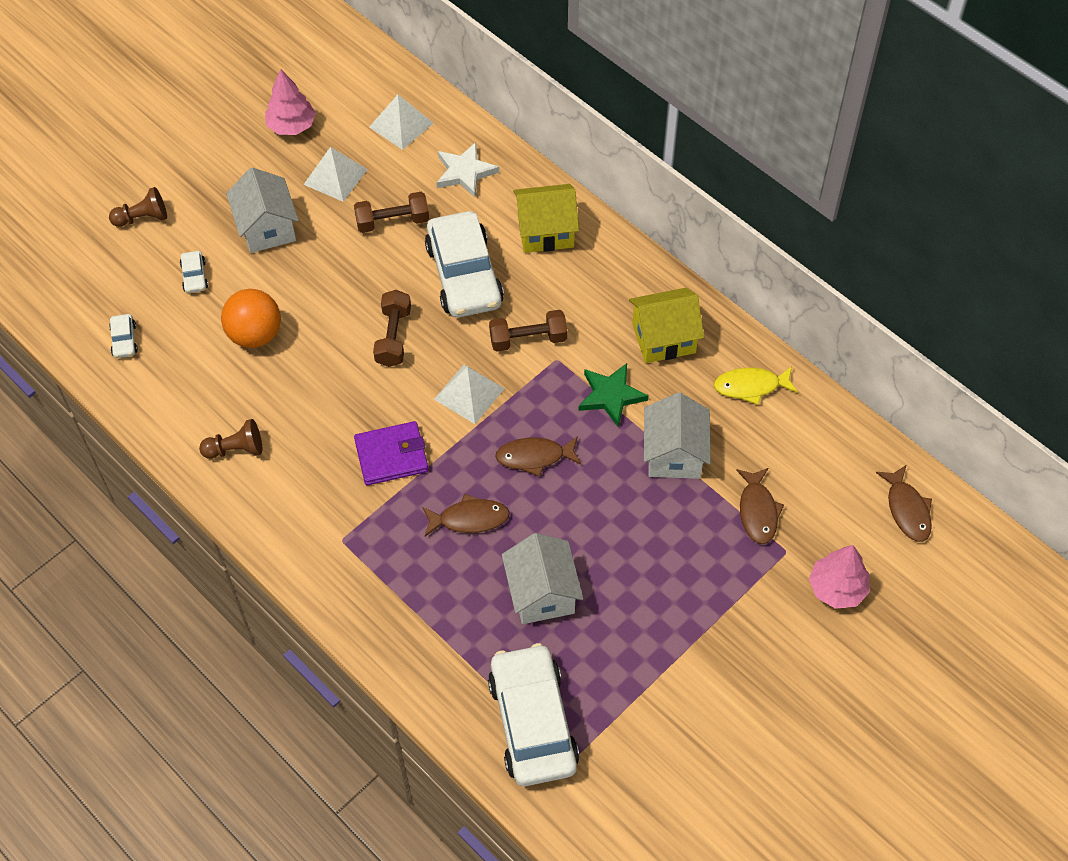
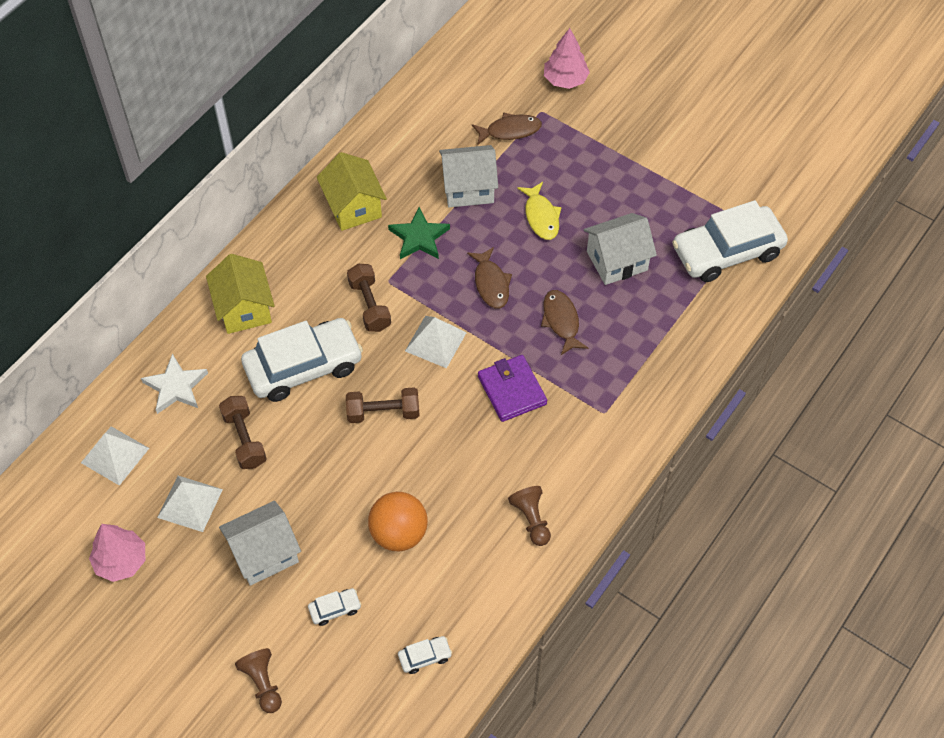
camera: 100 degrees left, 0 degrees up
(751, 386) = (393, 144): yellow fish -> yellow fish (541, 216)
(907, 510) = (488, 43): brown fish -> none

